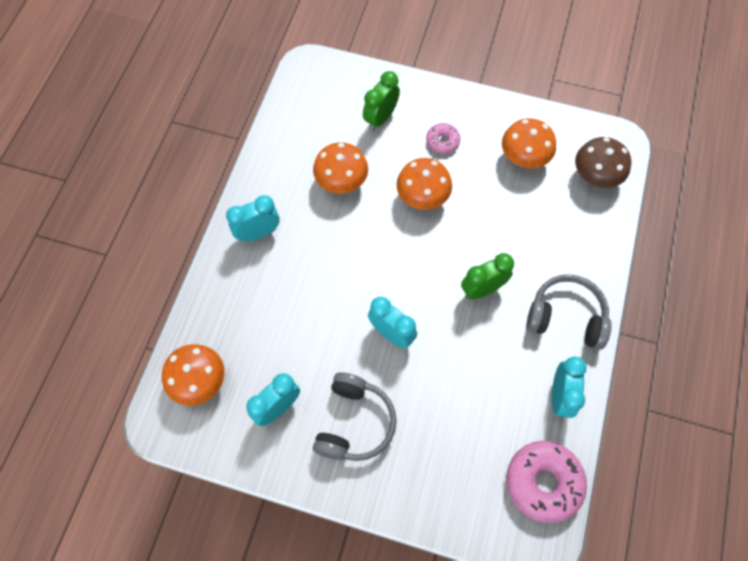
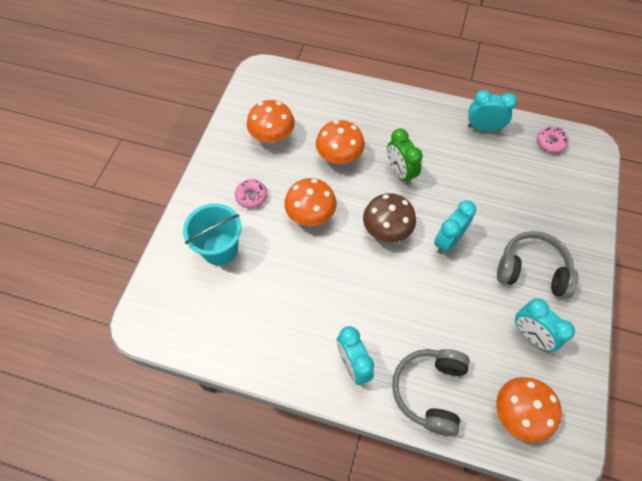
camera: 90 degrees left, 5 degrees down
(341, 181) = (292, 284): orange mushroom -> orange mushroom (339, 156)
(380, 118) = (220, 249): green clock -> turquoise bucket
(543, 482) = (550, 143): pink donut -> pink donut, size x0.53
(566, 317) = (419, 119): grey headphones -> grey headphones (430, 391)
(595, 176) = (292, 89): brown mushroom -> brown mushroom (387, 229)

